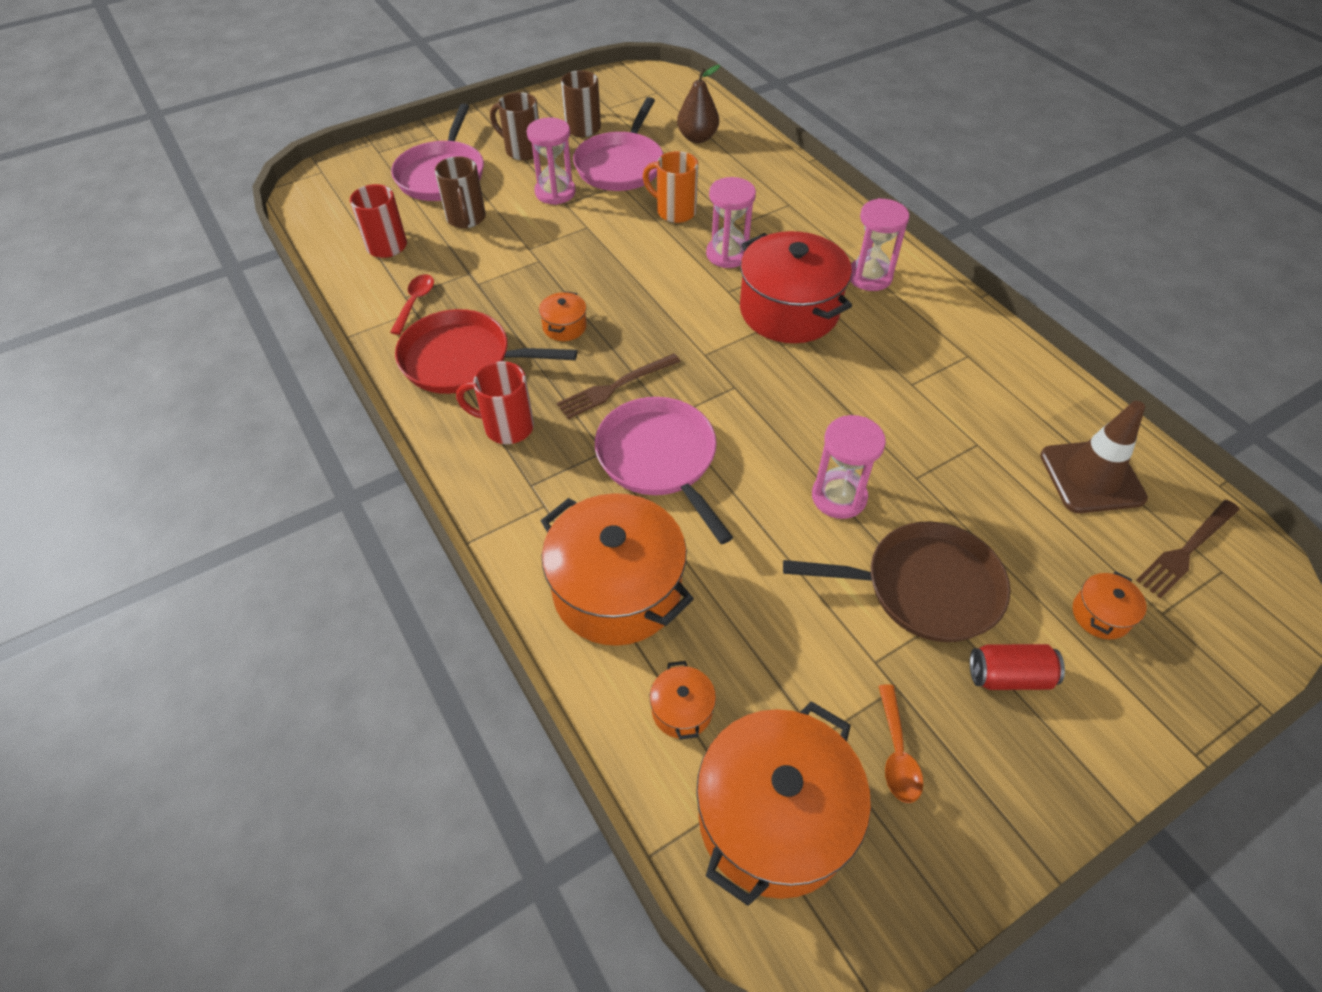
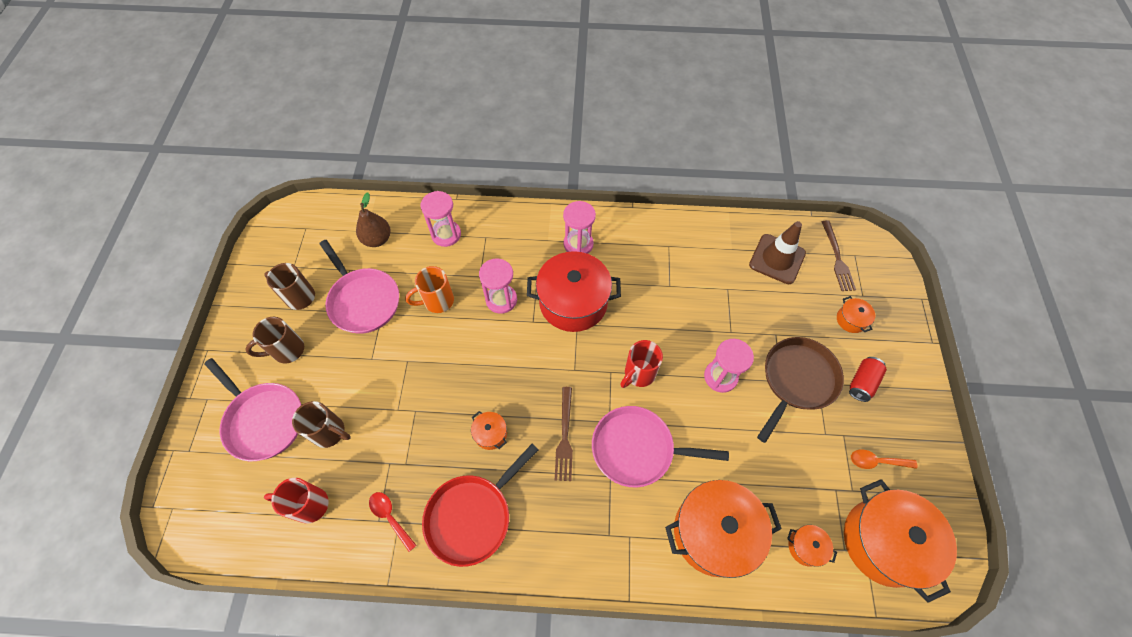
camera: 55 degrees left, 10 degrees up
(506, 427) = (552, 522): red mug -> red mug (638, 374)
(555, 192) = (354, 358): pink hourglass -> pink hourglass (446, 234)
(896, 753) = (876, 461): orange spoon -> orange spoon turned 150 degrees clockwise

